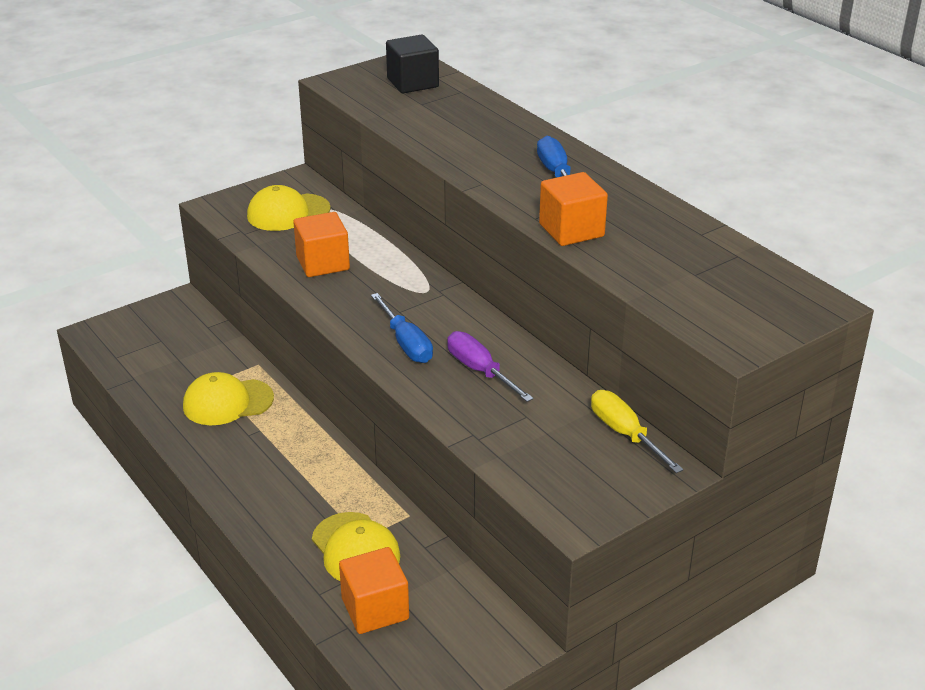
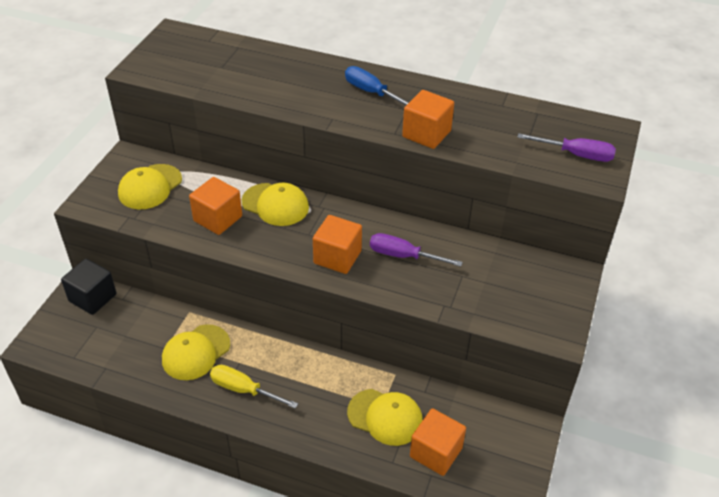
camera: 35 degrees left, 10 degrees up
(395, 272) = (275, 204): none -> yellow cap
(406, 343) = (337, 257): blue screwdriver -> orange cube
(412, 83) = (196, 51): black cube -> black cube (92, 298)
(624, 434) = (527, 260): yellow screwdriver -> yellow screwdriver (243, 390)
(734, 311) = (576, 155): none -> purple screwdriver

